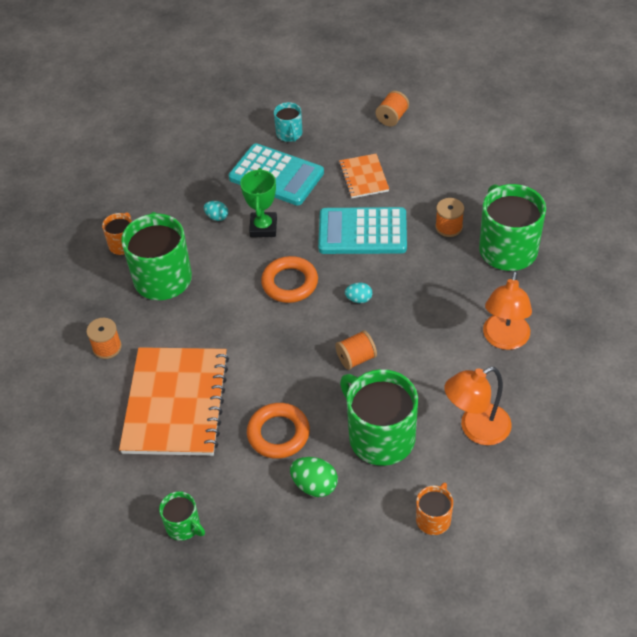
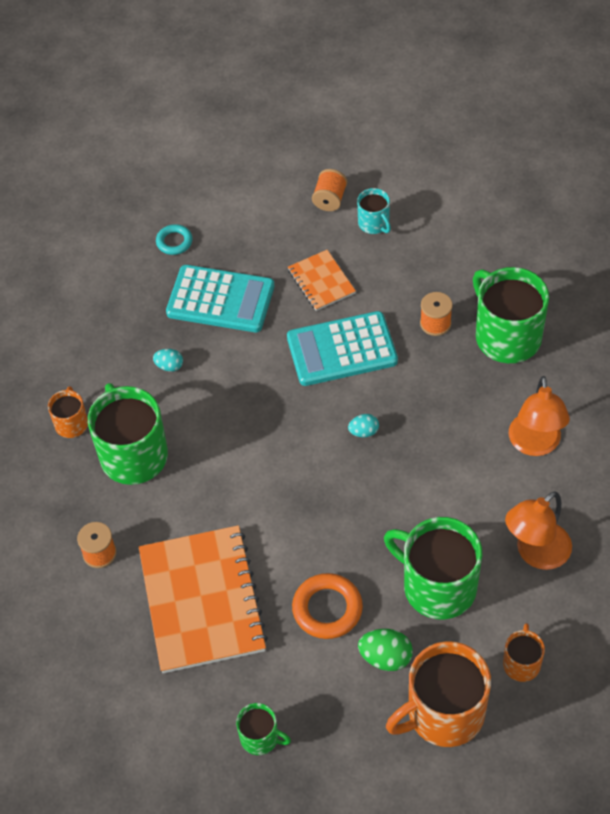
camera: 15 degrees left, 5 degrees up
(255, 126) = (174, 242): none -> turquoise ring
(263, 227) = (227, 368): green trophy -> none
(289, 134) = (218, 244): turquoise mug -> turquoise mug (374, 223)
(290, 283) = (280, 429): orange ring -> none
(350, 544) = (444, 713): none -> orange mug
(356, 358) = (383, 502): orange spool -> none

